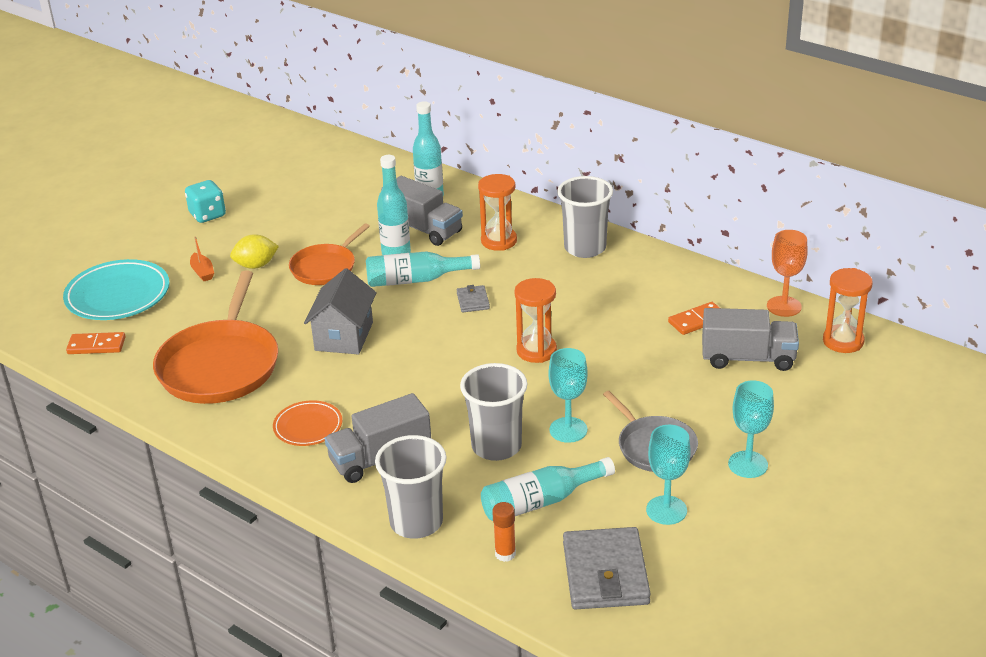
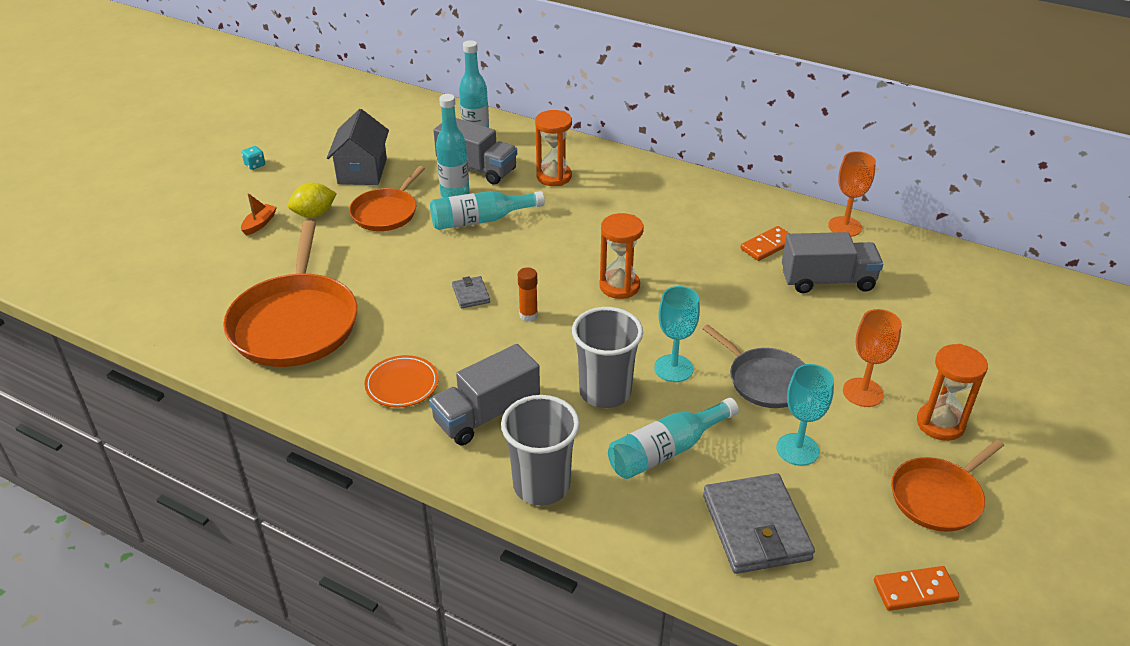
camera: 10 degrees left, 5 degrees up
(96, 345) = (157, 310): orange domino -> orange domino (915, 590)
(118, 295) = (173, 254): turquoise plate -> none
(202, 272) = (259, 224): orange boat -> orange boat turned 120 degrees counterclockwise
(207, 215) = (255, 165): turquoise dice -> turquoise dice, size x0.55
(344, 336) = (420, 283): grey house -> grey house (362, 171)
(473, 301) = (543, 238): grey wallet -> grey wallet (471, 294)
(505, 554) = (645, 514): orange glue stick -> orange glue stick (528, 315)
(585, 248) = (639, 179): grey cup -> none
(748, 464) = (863, 392): turquoise goblet -> orange goblet
(789, 561) = (938, 497): none -> orange pan
(843, 341) = (911, 258): orange hourglass -> orange hourglass (940, 424)

